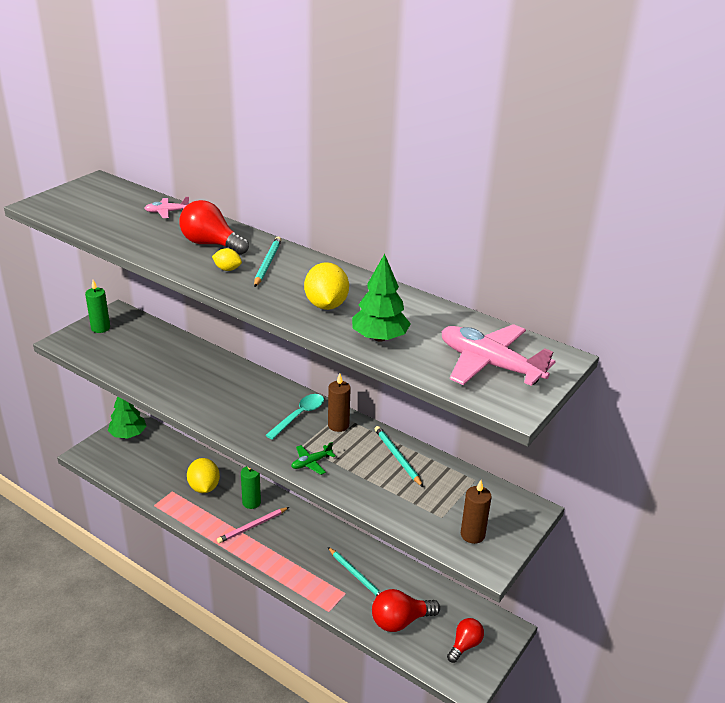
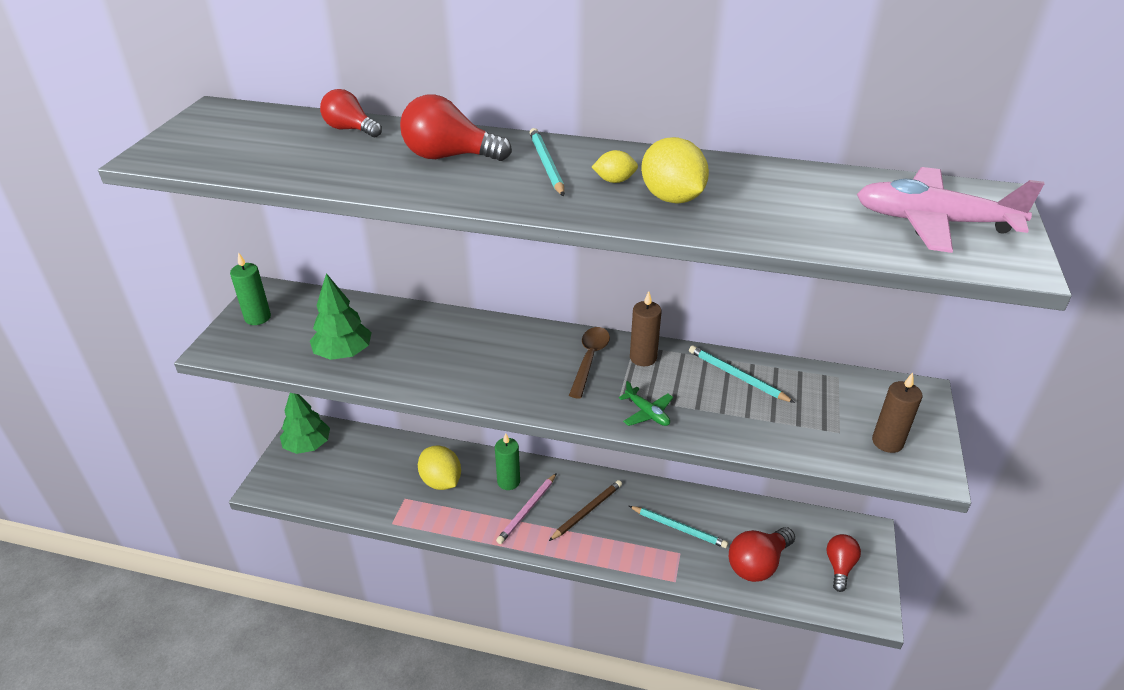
camera: 20 degrees left, 5 degrees up
(167, 212) = (350, 129): pink plane -> red light bulb
(227, 269) = (502, 183): yellow lemon -> yellow lemon (614, 181)
(295, 541) = (587, 511): none -> brown pencil
(299, 416) = (589, 360): turquoise spoon -> brown spoon
(311, 463) = (647, 413): green plane -> green plane turned 75 degrees counterclockwise
(379, 338) = (777, 222): green tree -> green tree (344, 353)

